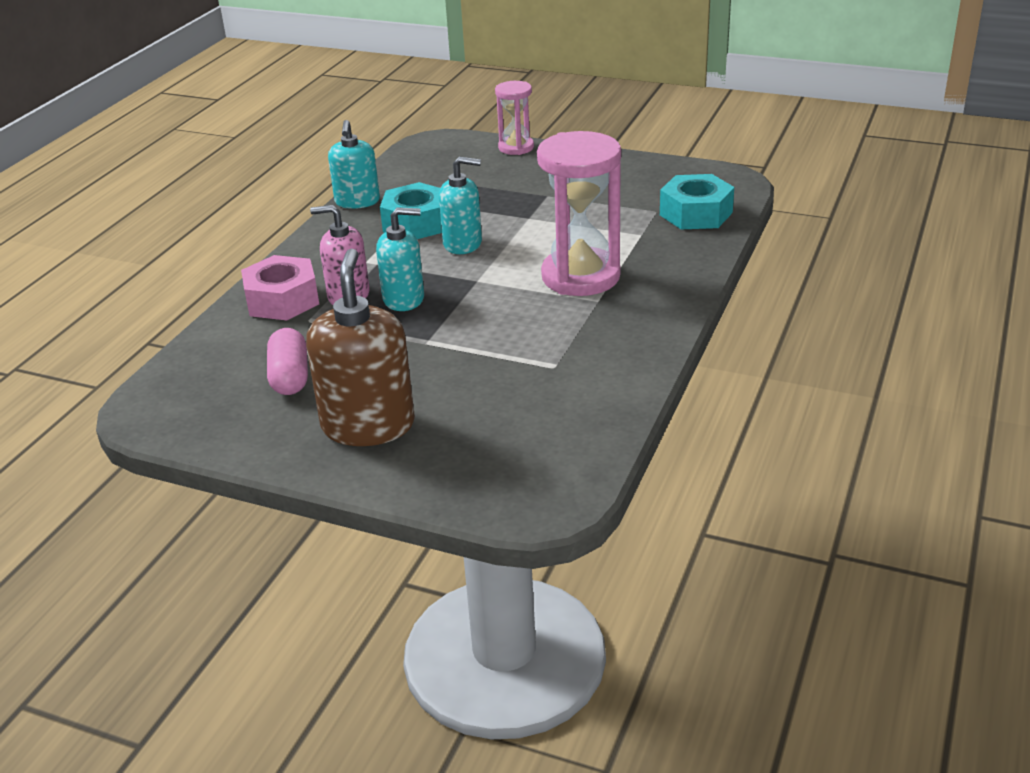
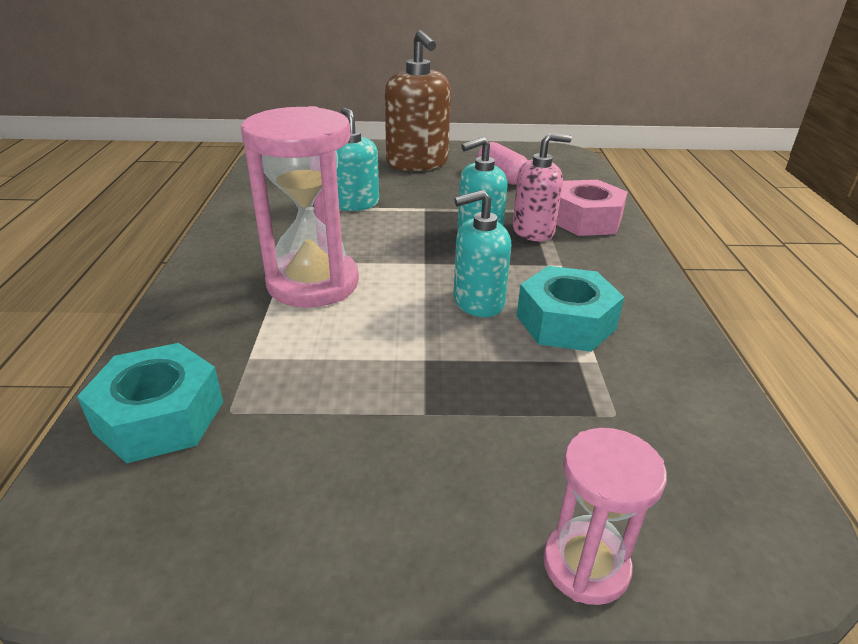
camera: 155 degrees right, 0 degrees up
(357, 201) = (687, 344): turquoise soap dispenser -> turquoise soap dispenser (355, 204)

